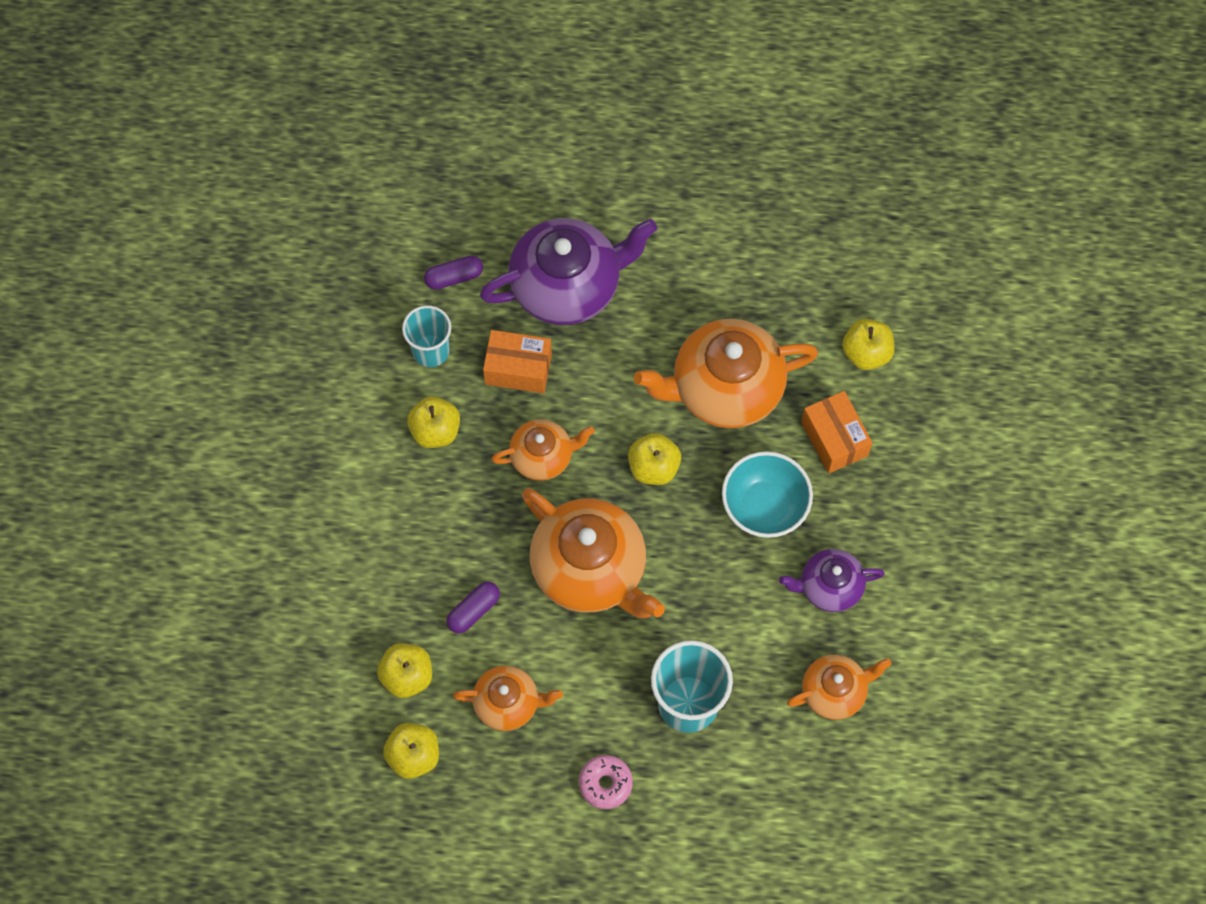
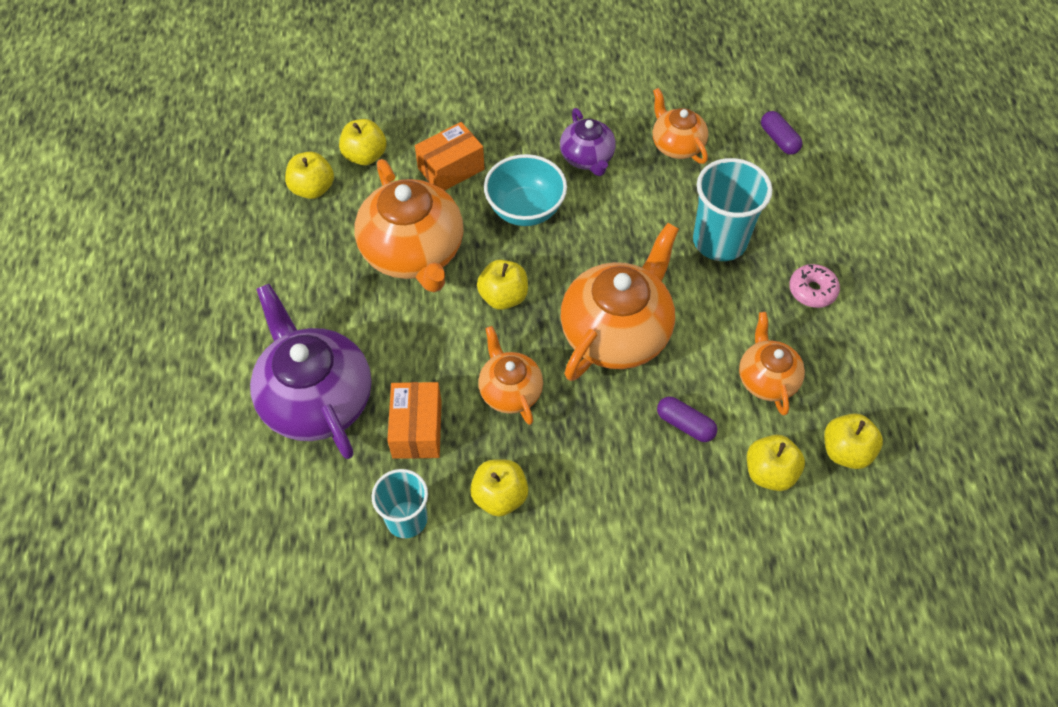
camera: 100 degrees left, 10 degrees down
(454, 277) = (315, 512): purple capsule -> purple capsule (779, 140)
(826, 298) = (313, 189): none -> yellow apple

